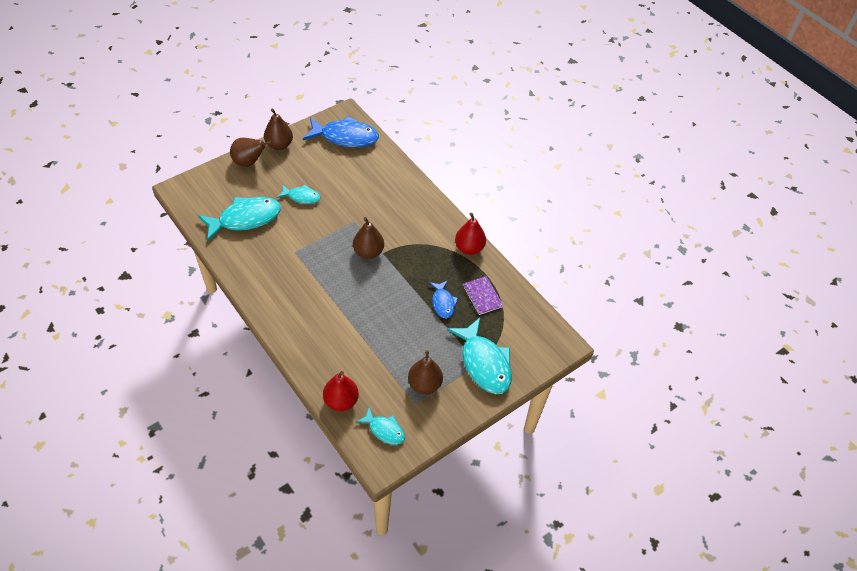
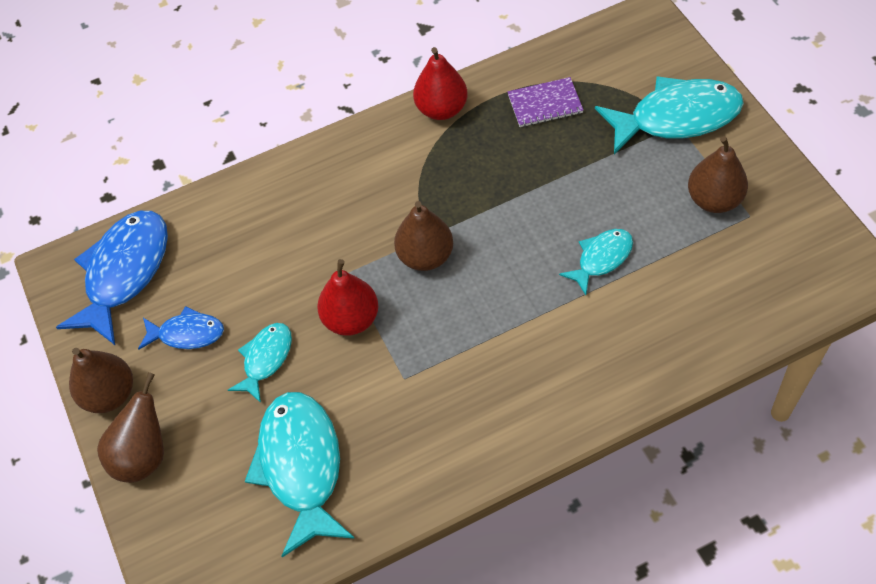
camera: 70 degrees left, 5 degrees up
(341, 401) = (744, 321): red pear -> red pear (351, 319)
(384, 430) = (800, 263): turquoise fish -> turquoise fish (601, 259)
(443, 303) = (552, 158): blue fish -> blue fish (187, 334)

